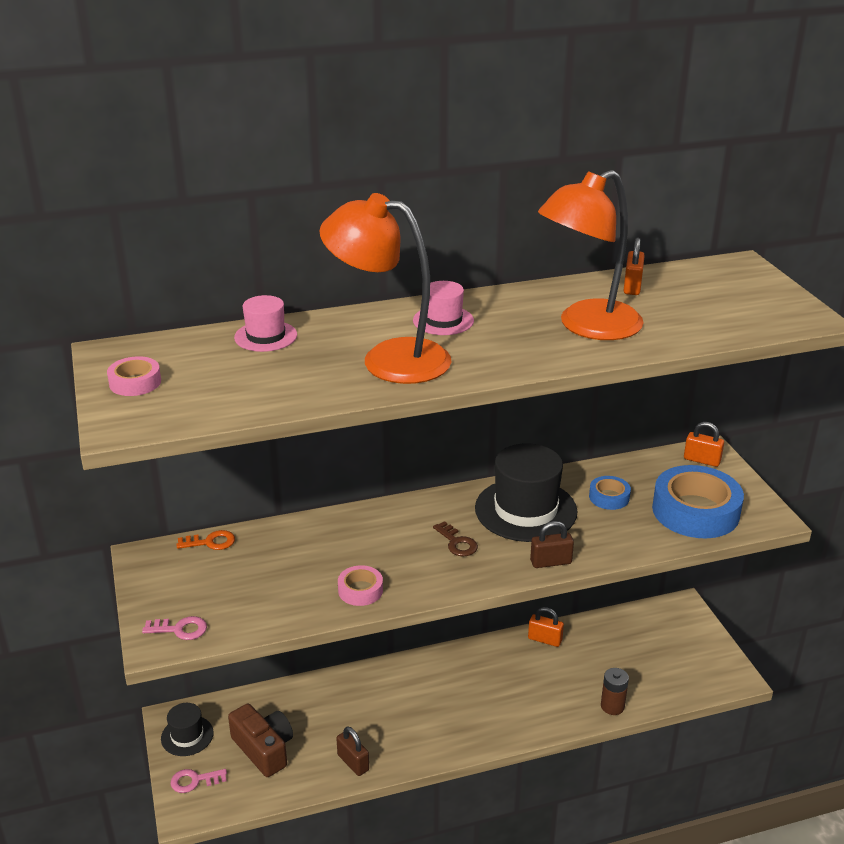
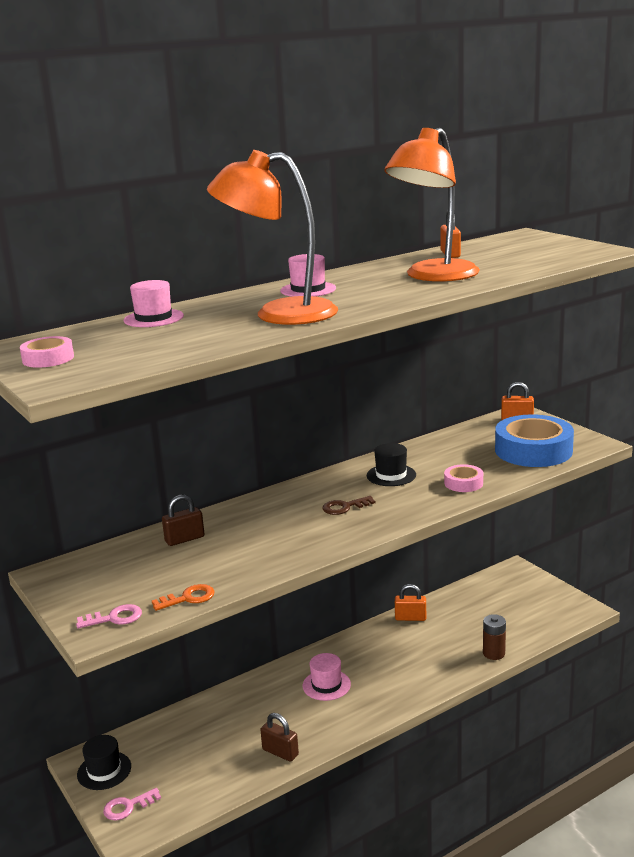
camera: 15 degrees left, 10 degrees down
(210, 542) = (110, 550): orange key -> orange key (188, 598)
(264, 749) = (187, 763): brown camera -> none
(360, 590) = (275, 555): pink tape -> pink tape (463, 483)
(427, 698) = (326, 685): none -> pink hat
(457, 543) = (344, 507): brown key -> brown key turned 120 degrees clockwise
(525, 510) = (391, 475): black hat -> black hat, size x0.53
(550, 562) = (434, 504): brown padlock -> brown padlock (184, 539)
(609, 497) = (456, 455): blue tape -> none

